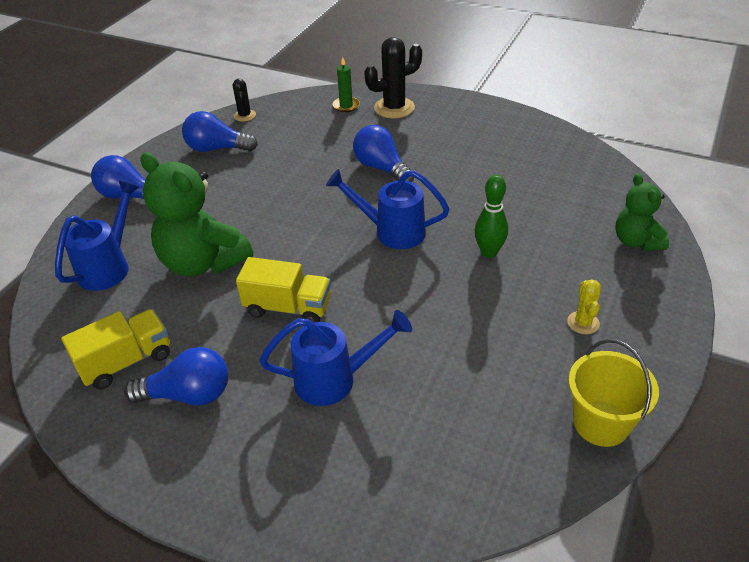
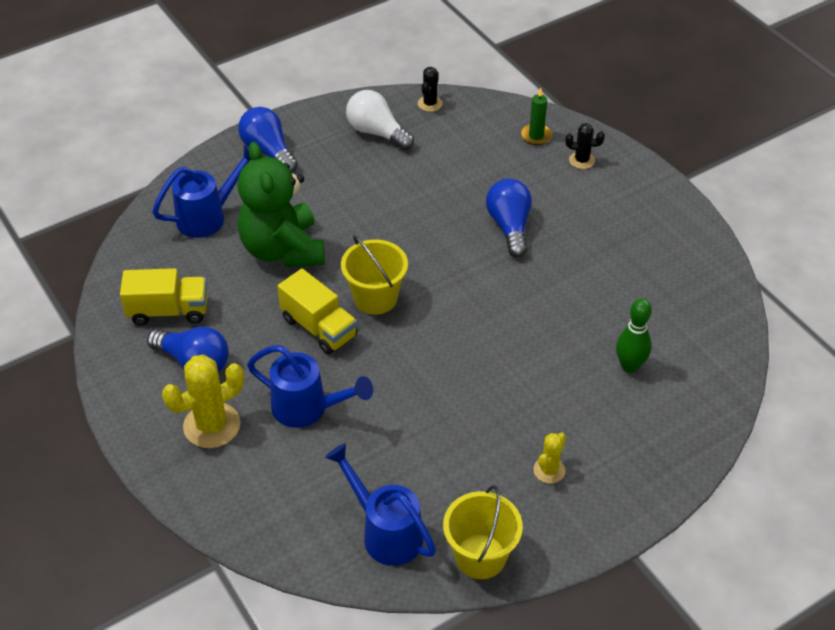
camera: 30 degrees right, 5 degrees up
(217, 149) = (377, 132): blue light bulb -> white light bulb
(252, 444) = (212, 425): none -> yellow cactus
(319, 262) = (375, 298): none -> yellow bucket
(391, 231) = (461, 298): blue watering can -> blue watering can (385, 531)
(394, 108) = (581, 160): black cactus -> black cactus, size x0.55
(489, 252) = (530, 363): green bowling pin -> green bowling pin (629, 366)
(636, 241) = (678, 423): green teddy bear -> none

